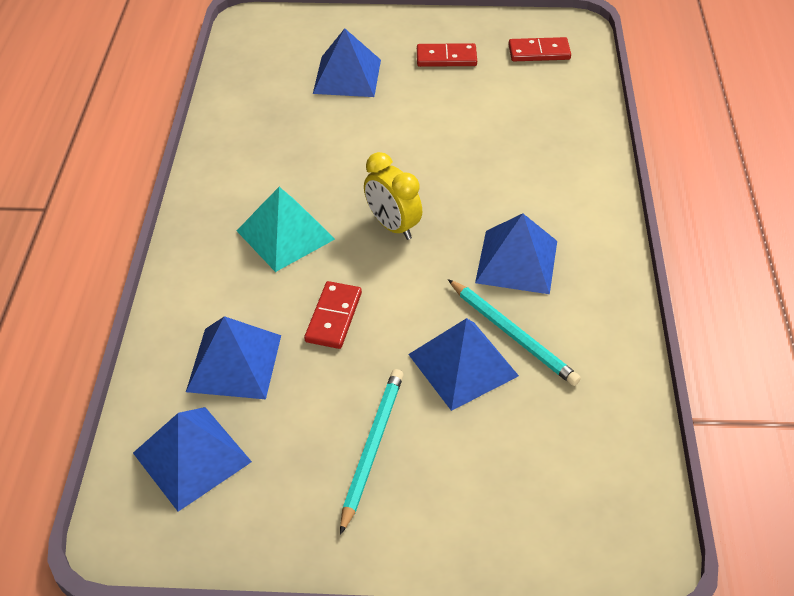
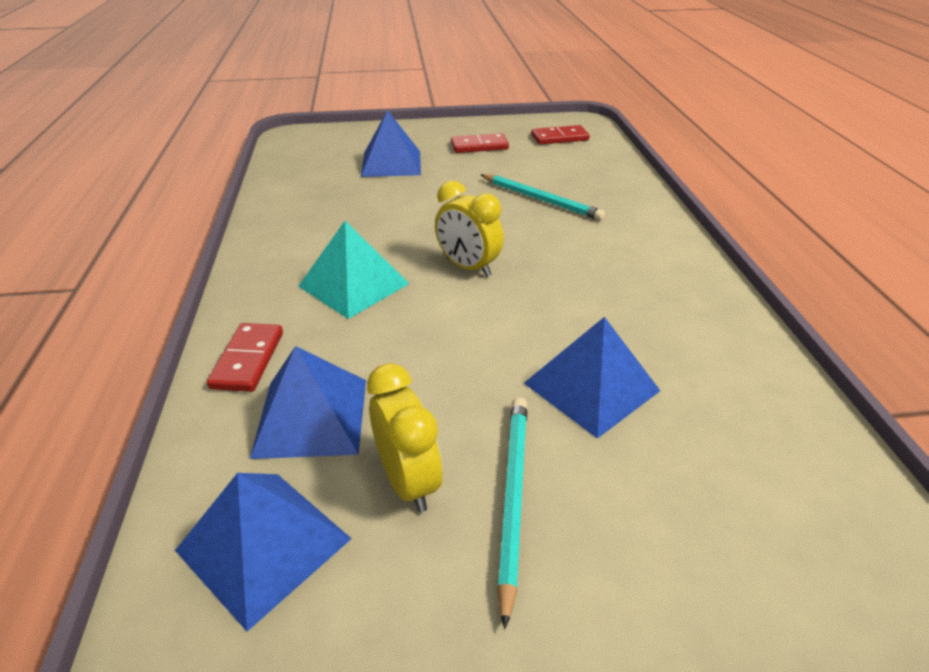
camera: 10 degrees left, 10 degrees down
(298, 425) = (408, 481): none -> yellow clock
(334, 317) = (425, 355): red domino -> red domino (248, 360)
(513, 334) = (634, 350): turquoise pencil -> turquoise pencil (541, 199)
(517, 261) = (608, 284): blue pyramid -> none

